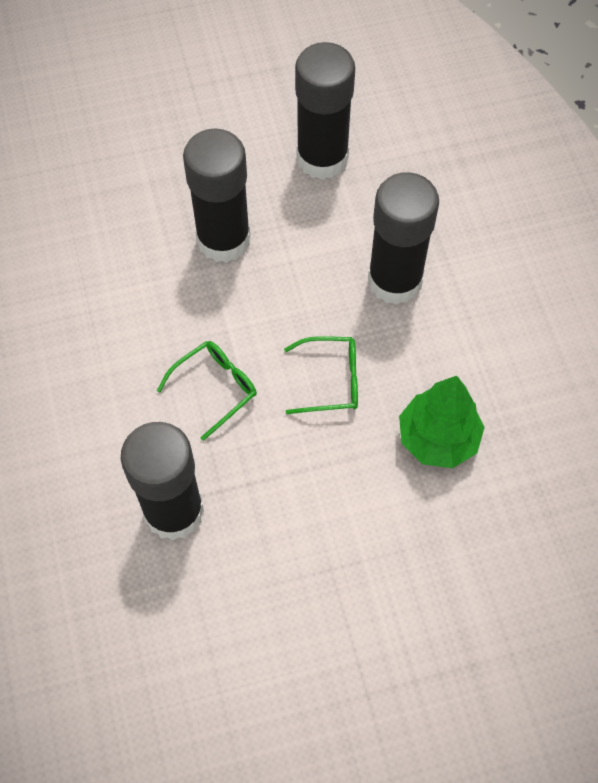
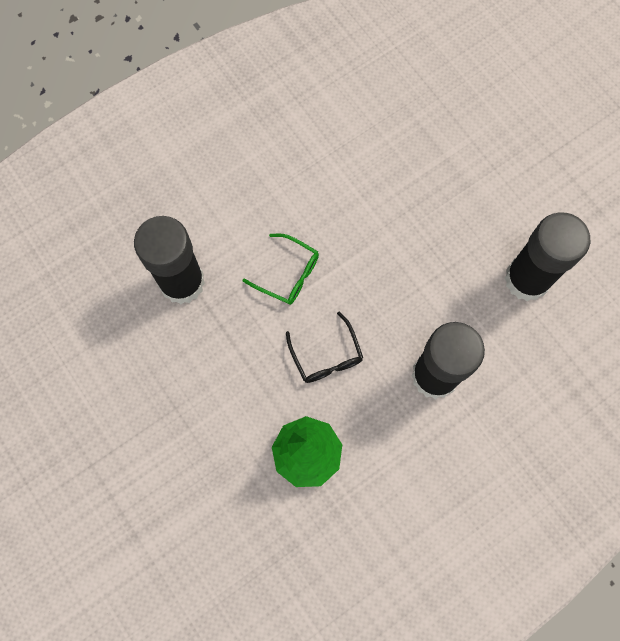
camera: 70 degrees right, 10 degrees up
(223, 239) = (417, 232): black glue stick -> none
(330, 380) = (326, 355): green glasses -> black glasses

